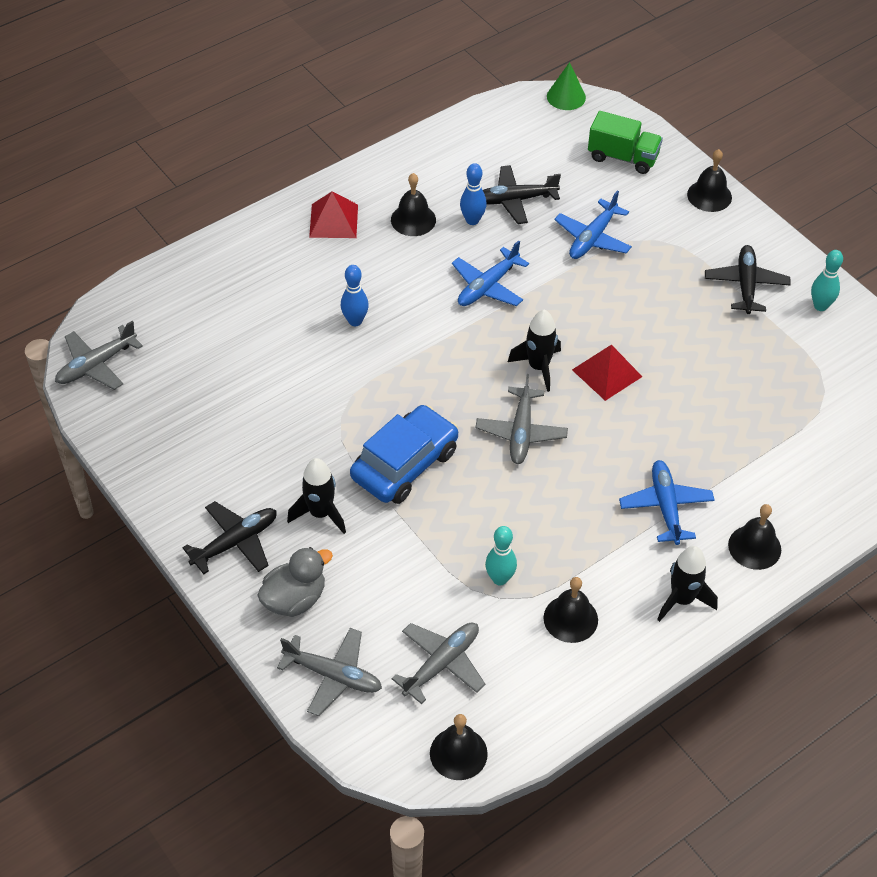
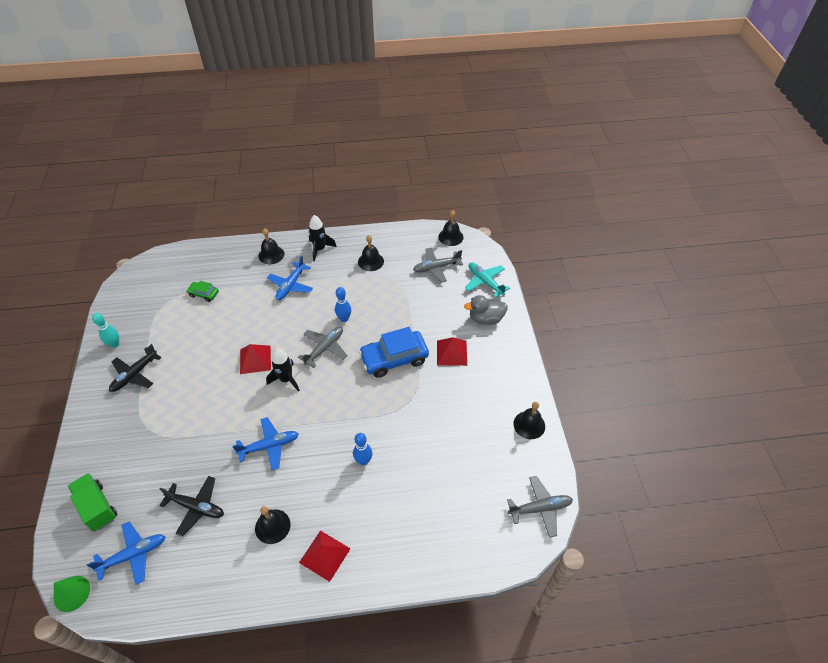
camera: 150 degrees left, 0 degrees up
(236, 542) = (501, 357): black plane -> none
(320, 513) = (452, 353): black rocket -> red pyramid
(333, 675) = (485, 282): grey plane -> turquoise plane
(472, 220) = (236, 504): blue bowling pin -> blue bowling pin (344, 319)
(500, 579) = (388, 288): turquoise bowling pin -> none
(592, 238) = (180, 449): blue plane -> blue plane (134, 554)
(709, 196) = (84, 445): black bell -> black bell (529, 425)
(785, 428) = (204, 294): none -> green car

